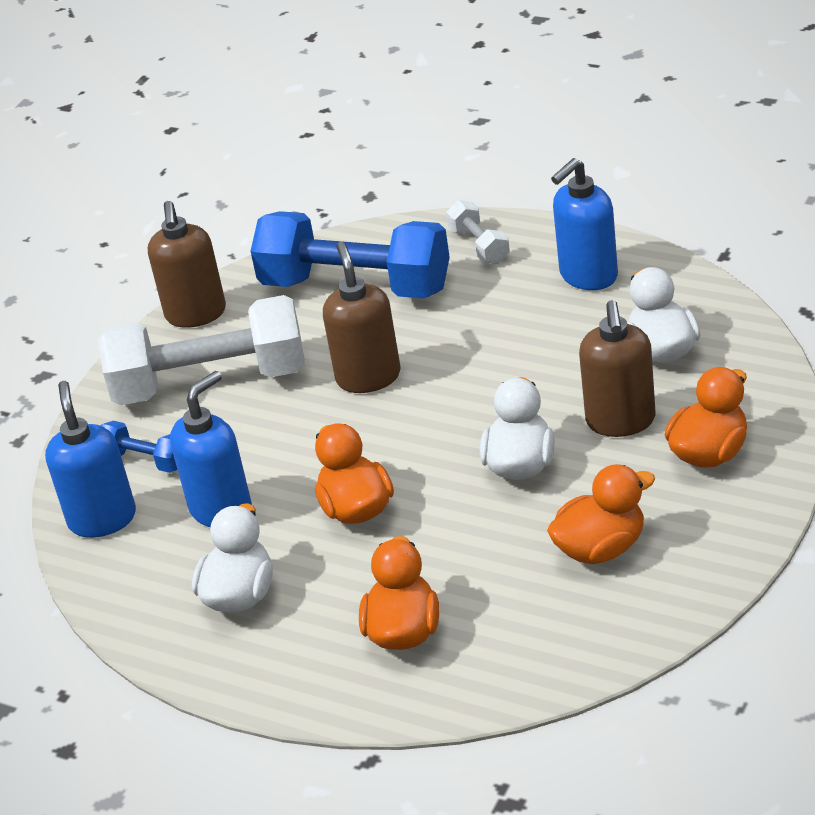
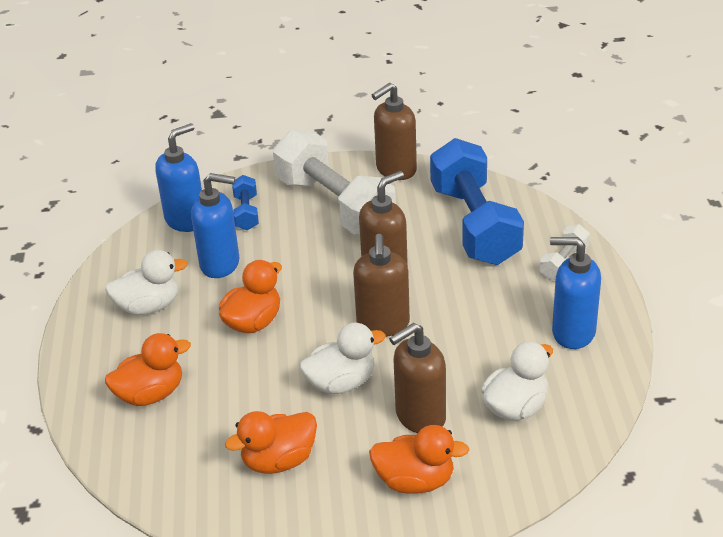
camera: 55 degrees right, 0 degrees up
(455, 405) = (383, 324): none -> brown soap dispenser
(601, 548) = (279, 460): orange duck -> orange duck turned 120 degrees clockwise

